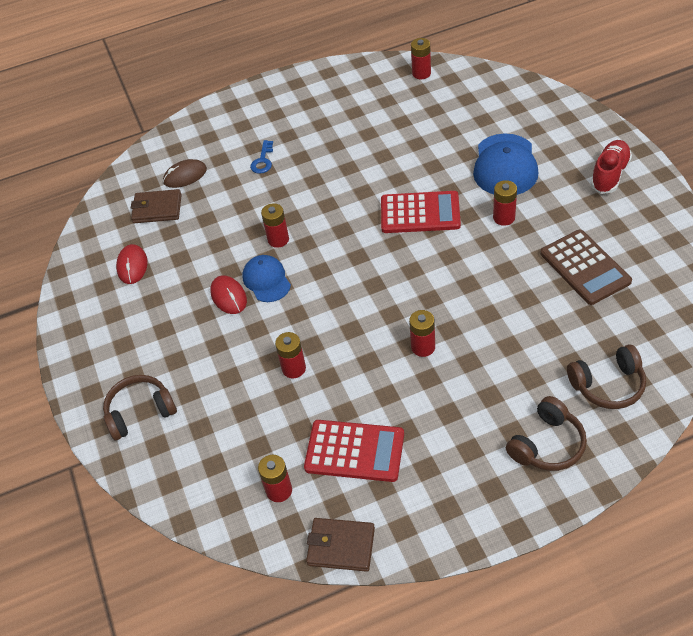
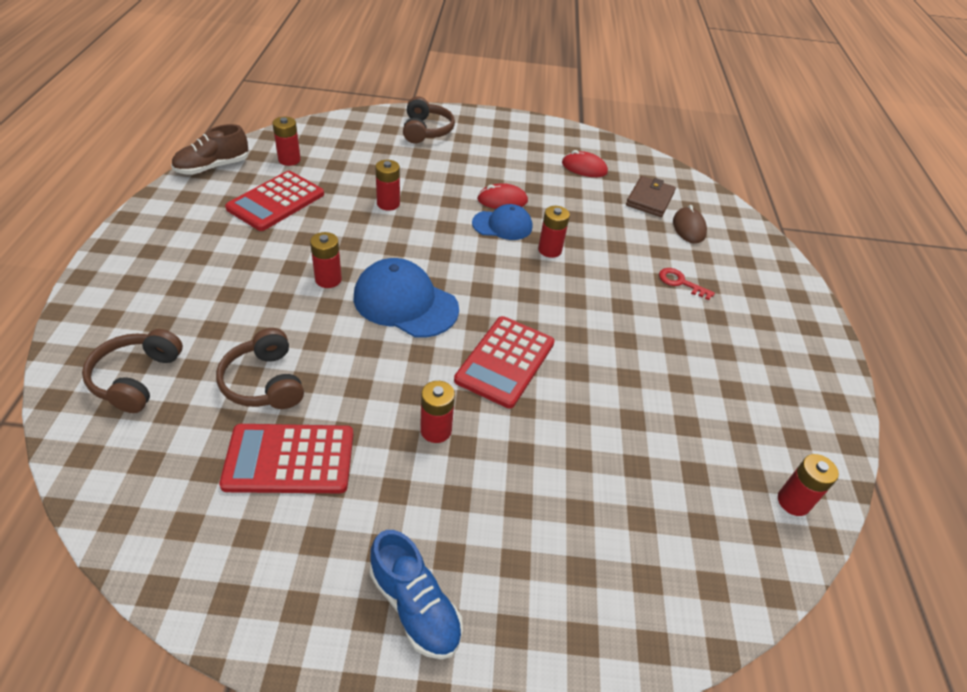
camera: 105 degrees right, 5 degrees down
(263, 161) = (680, 282): blue key -> red key
(341, 546) = (213, 167): brown wallet -> brown shoe
(505, 165) = (527, 487): blue cap -> blue cap (405, 303)
(547, 444) = (141, 301): brown headphones -> brown headphones (264, 382)
(585, 267) = (289, 459): brown calculator -> red calculator
(609, 175) = (415, 606): red shoe -> blue shoe

